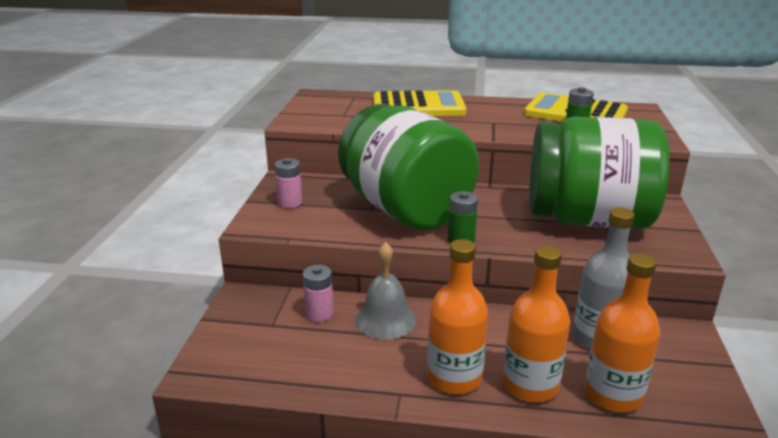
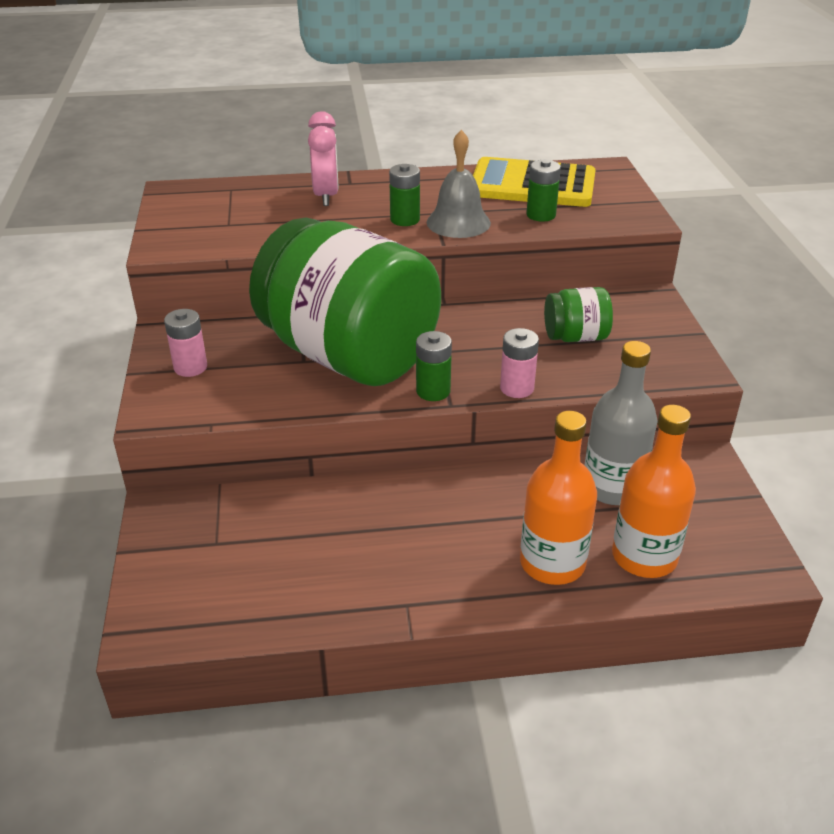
camera: 15 degrees left, 10 degrees up
(319, 313) = (272, 516): pink battery -> pink battery (516, 388)
(385, 320) = (358, 509): grey bell -> grey bell (458, 222)
(418, 106) = (326, 196): yellow calculator -> pink clock
(454, 377) = (464, 571): orange bottle -> none
(470, 124) = (405, 219): none -> green battery
(587, 219) = (575, 337): green jar -> green jar, size x0.40

